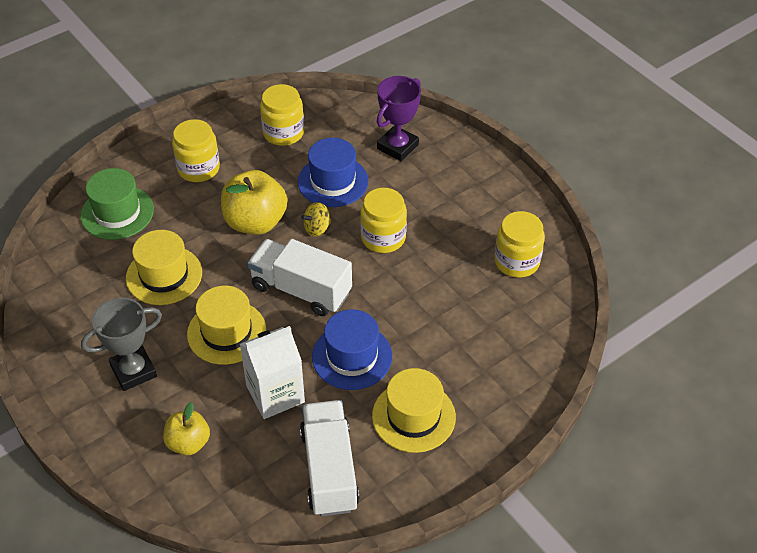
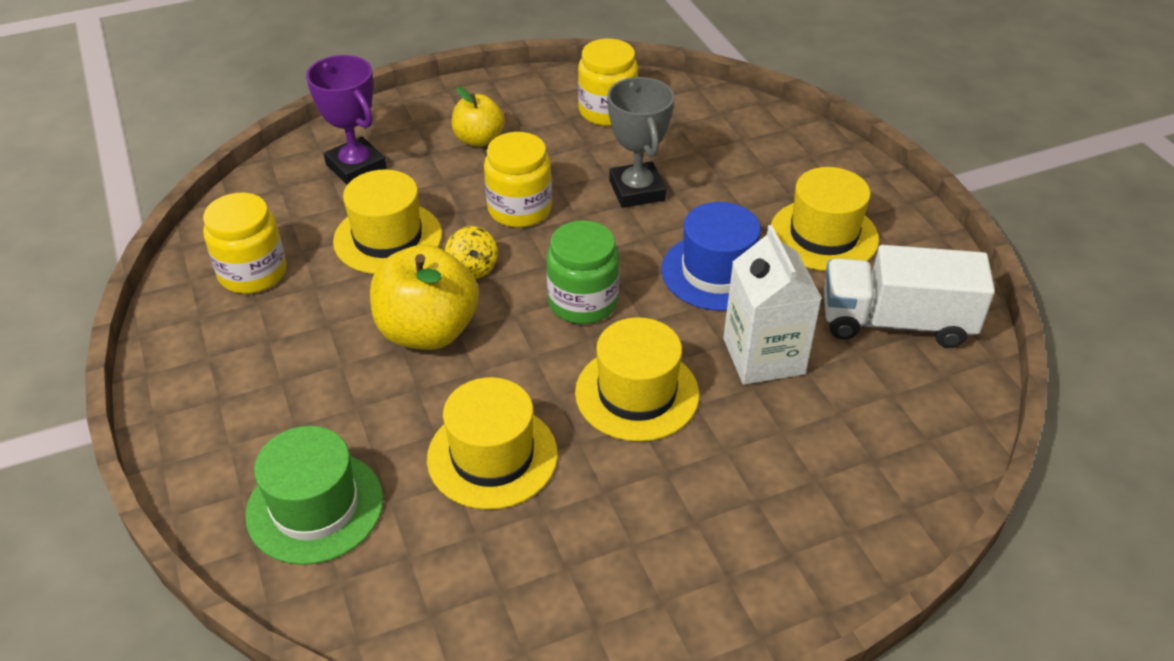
camera: 75 degrees left, 5 degrees down
(133, 371) = (683, 518): grey trophy -> grey trophy (637, 190)
(188, 443) = (834, 463): yellow apple -> yellow apple (479, 139)
(198, 168) = (270, 383): yellow jar -> none
(301, 290) = (583, 302): white truck -> green jar
(333, 181) = (388, 238): blue hat -> yellow hat

